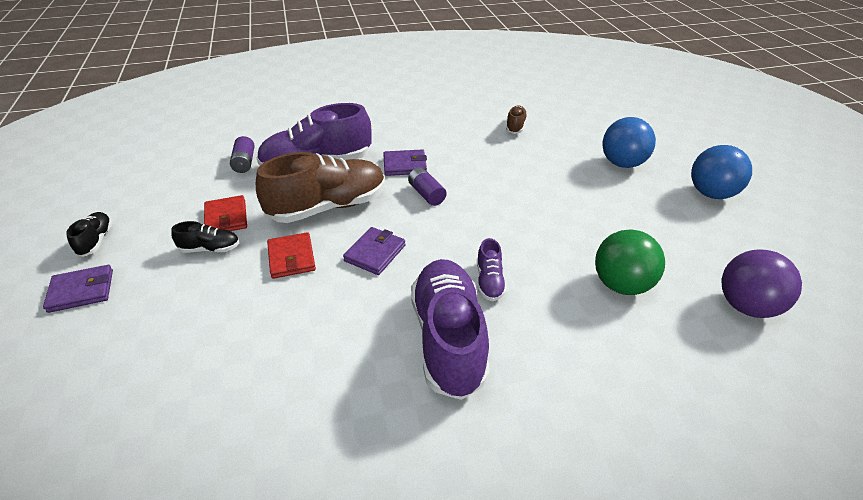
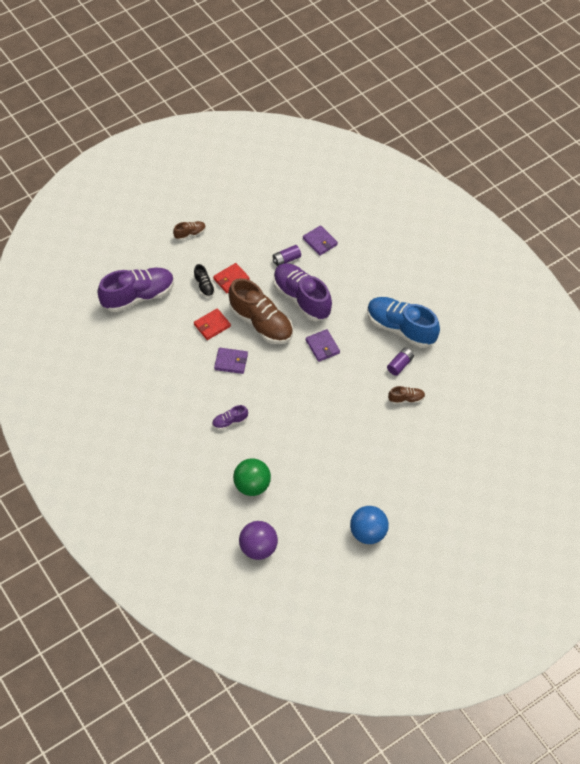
camera: 70 degrees right, 15 degrees up
(81, 291) = (156, 252): purple wallet -> purple wallet (320, 242)
(96, 241) = (190, 234): black shoe -> brown shoe
(416, 109) = (401, 328): none -> blue shoe
(426, 194) = (295, 369): purple battery -> purple battery (400, 365)
(448, 339) = (183, 414): purple shoe -> purple shoe (138, 296)
(622, 163) = (384, 475): blue ball -> none

